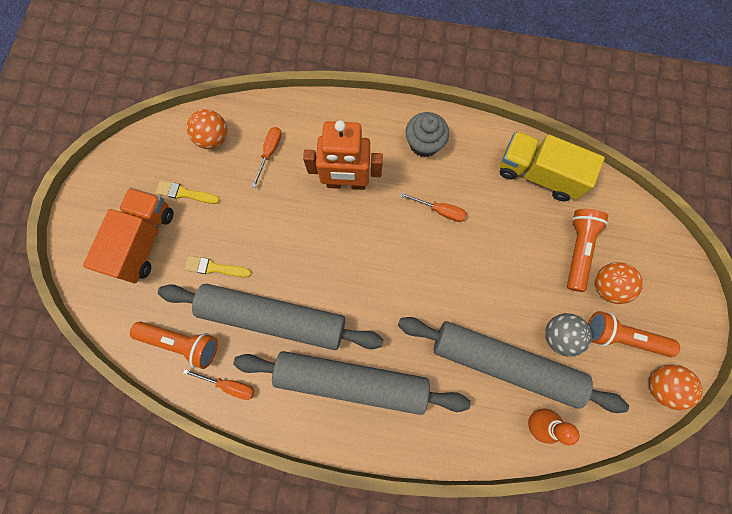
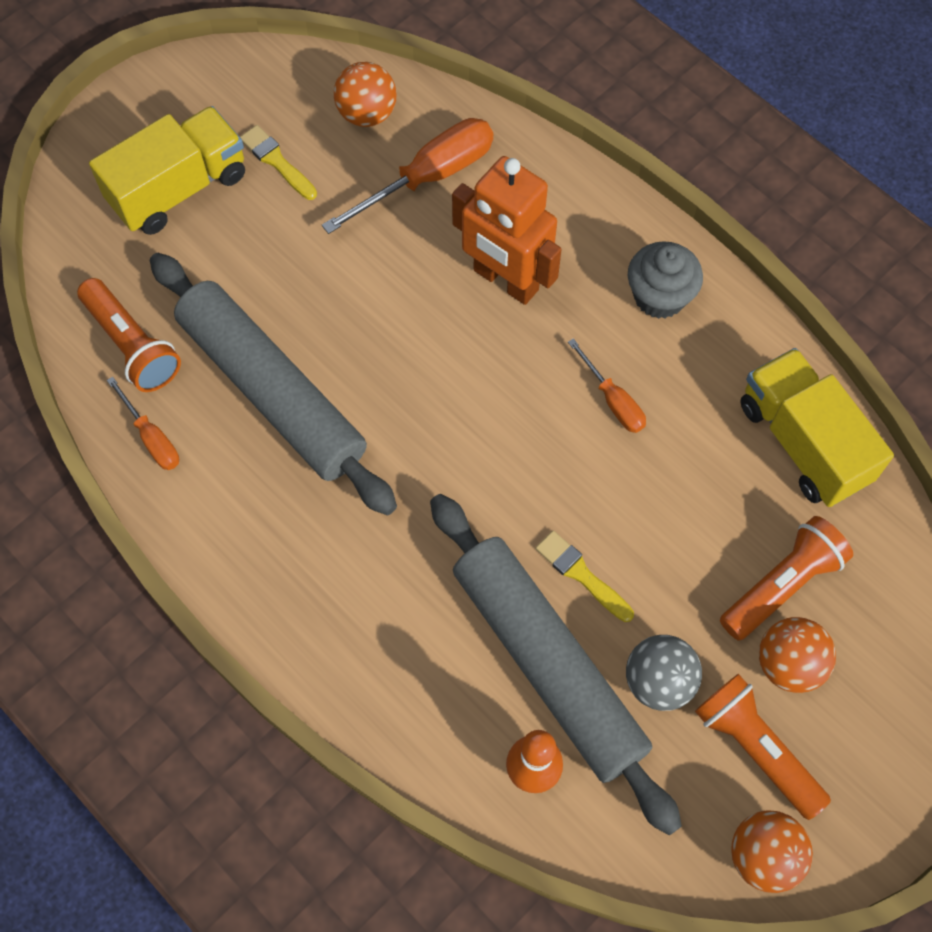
camera: 35 degrees right, 10 degrees down
(143, 241) = (179, 189): orange truck -> yellow truck
(215, 268) = (244, 279): yellow brush -> yellow brush (581, 574)
(270, 152) = (429, 177): orange screwdriver -> orange screwdriver, size x1.79
(351, 381) = (314, 540): grey rolling pin -> none

